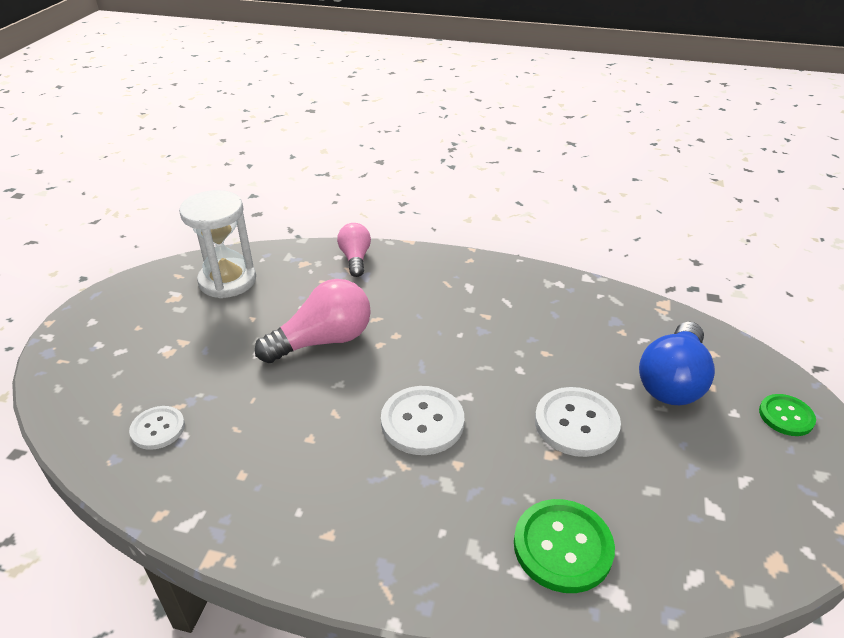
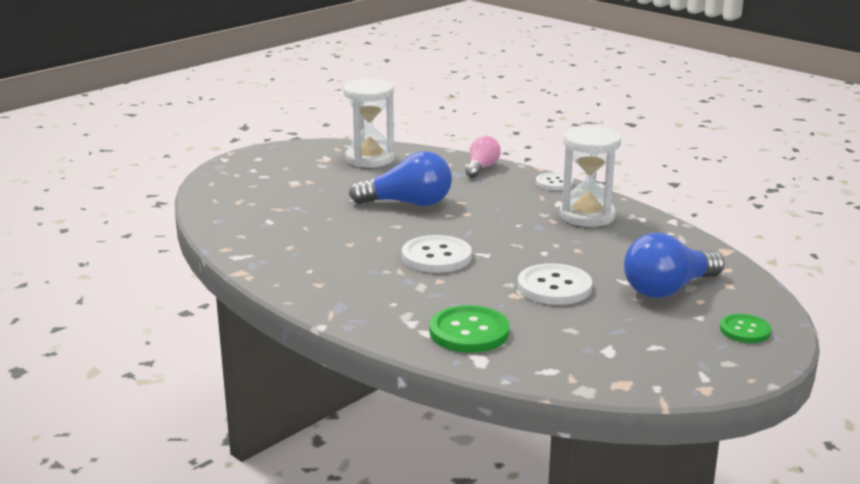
camera: 30 degrees right, 15 degrees down
(158, 429) = (256, 215): white button -> white button (554, 183)
(323, 341) = (408, 203): pink light bulb -> blue light bulb
(510, 297) = (587, 216): none -> white hourglass

